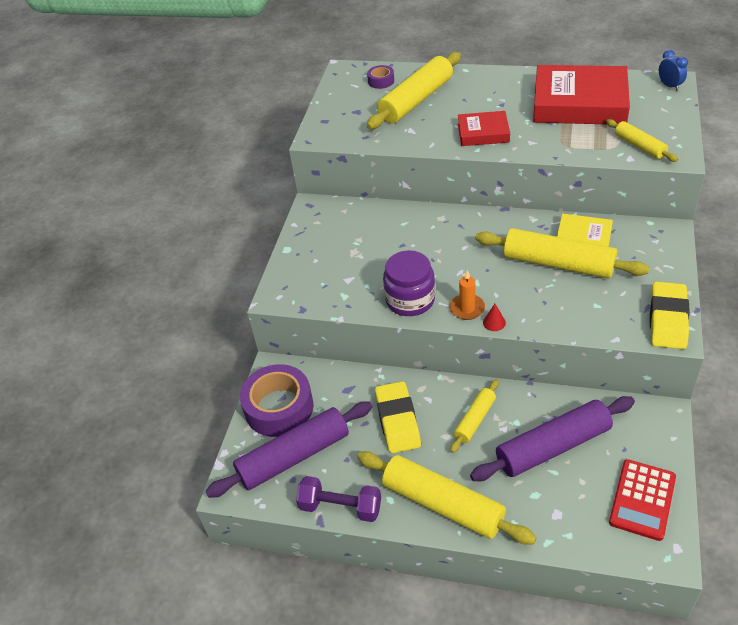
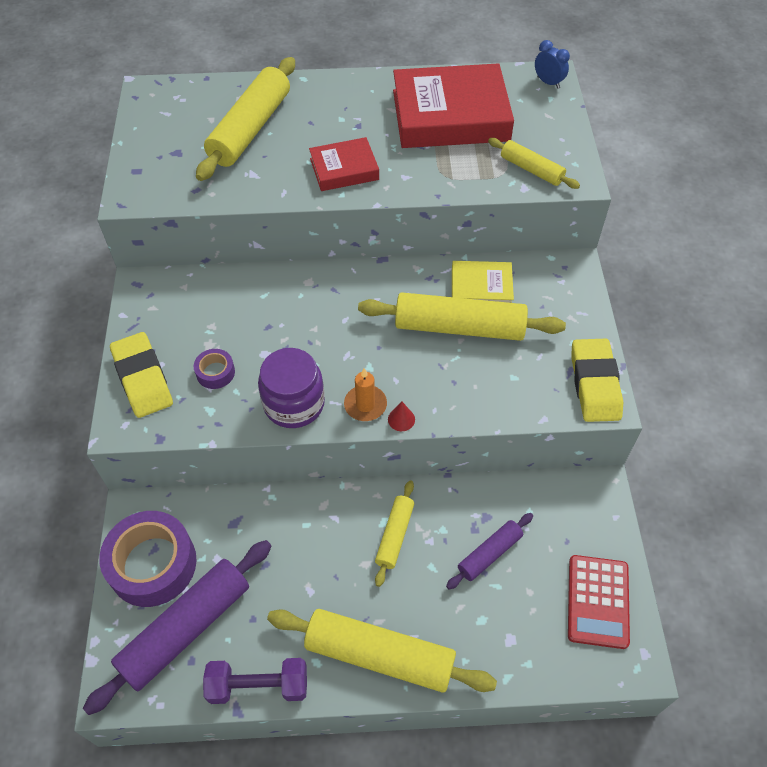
camera: 20 degrees left, 10 degrees up
(381, 81) = (199, 104): purple tape -> purple tape (215, 372)
(397, 420) = (304, 554): yellow eraser -> yellow eraser (142, 379)
(553, 447) = (489, 554): purple rolling pin -> purple rolling pin, size x0.54

